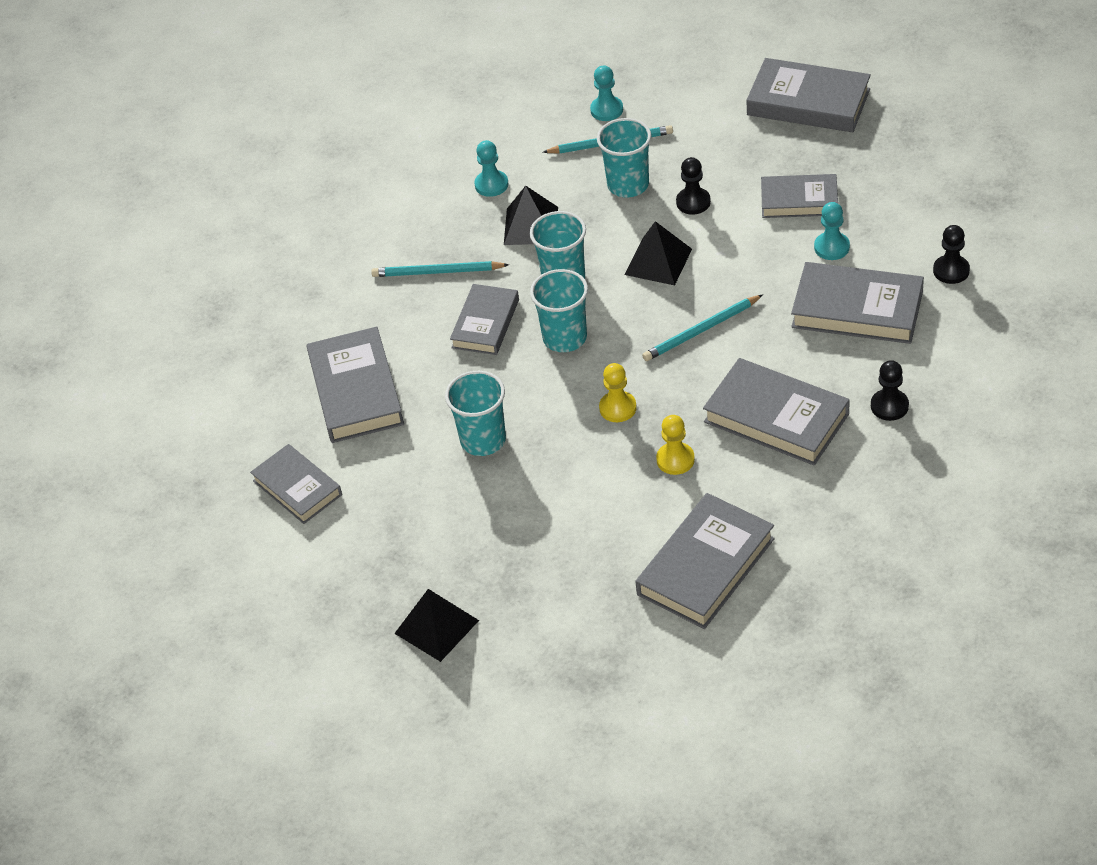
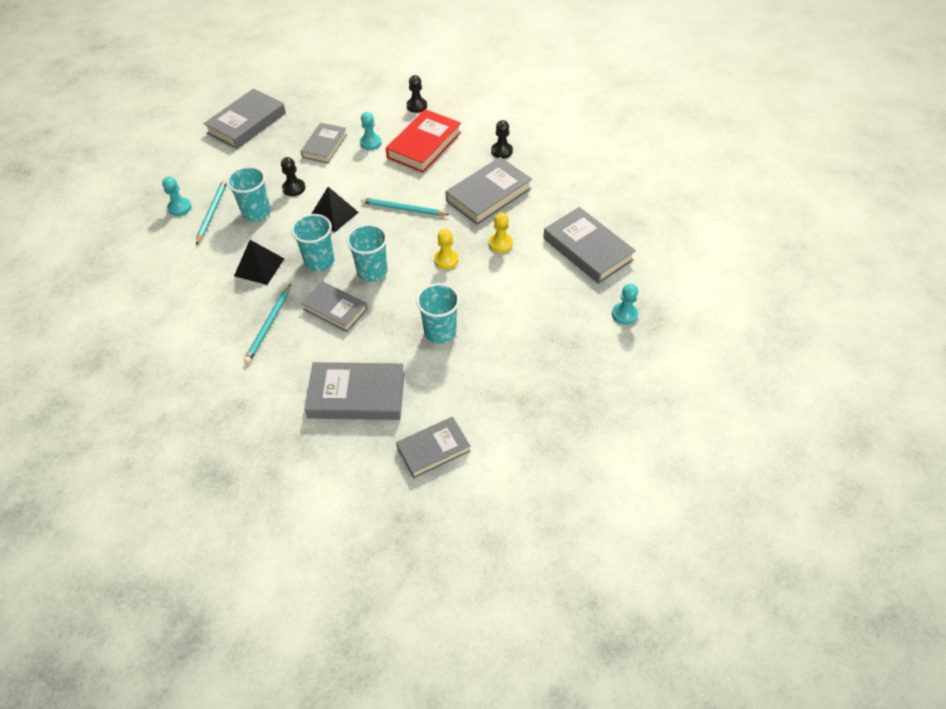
camera: 80 degrees left, 5 degrees up
(436, 626) = (591, 388): black pyramid -> none
(491, 185) = (204, 279): turquoise pawn -> turquoise pawn (624, 314)
(701, 330) = (403, 209): turquoise pencil -> turquoise pencil turned 120 degrees clockwise
(857, 309) = (424, 145): grey book -> red book

